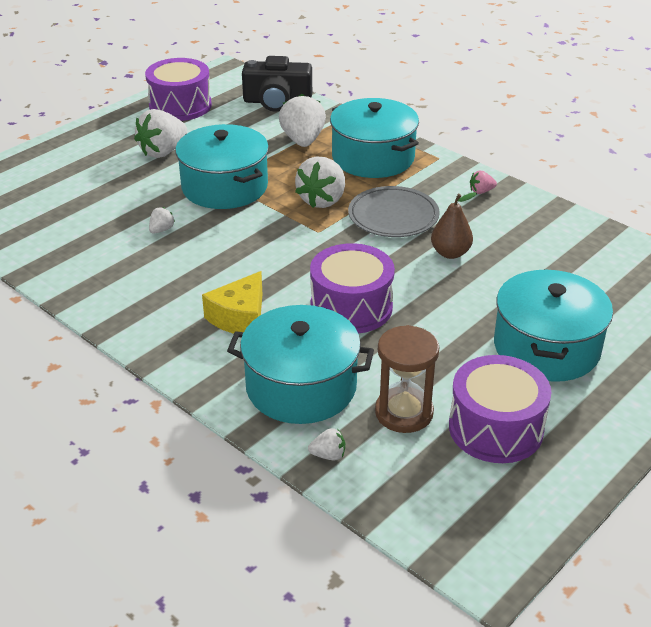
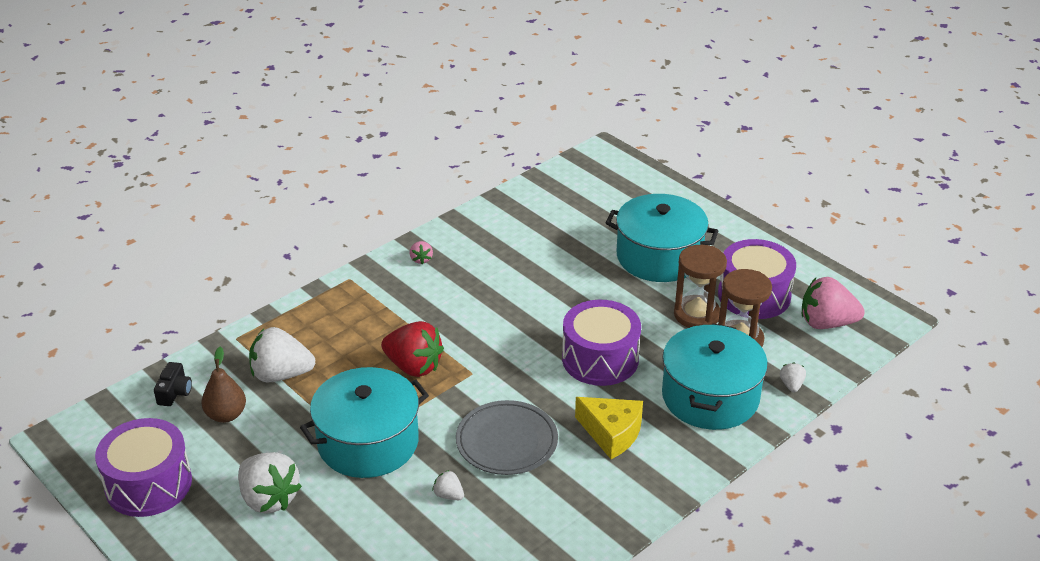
camera: 85 degrees left, 0 degrees up
(277, 102) = (175, 392): black camera -> black camera, size x0.49
(322, 200) = (413, 366): white strawberry -> red strawberry
(373, 157) = (336, 324): turquoise pot -> none
(393, 216) = (453, 320): grey plate -> grey plate (506, 441)
(443, 377) = (696, 315): none -> brown hourglass
(450, 253) = (522, 291): brown pear -> brown pear (226, 415)
(456, 496) = (826, 323): none -> pink strawberry

